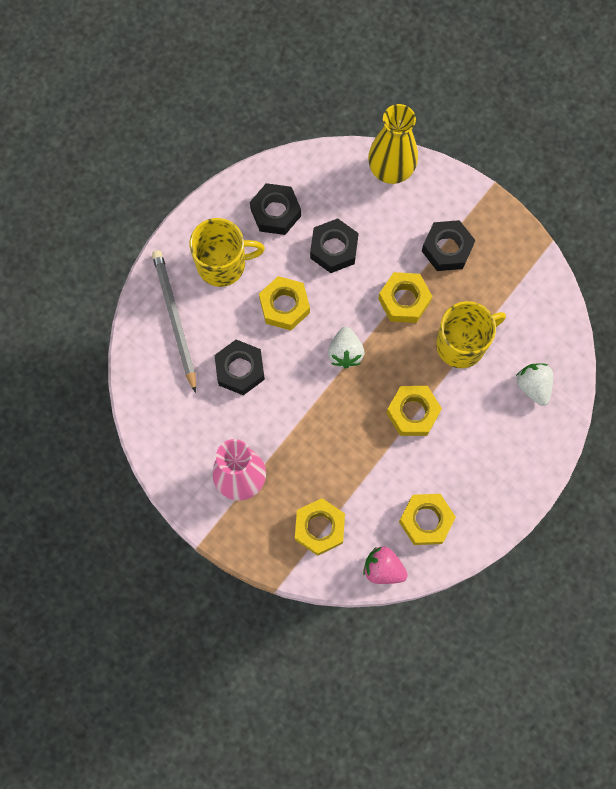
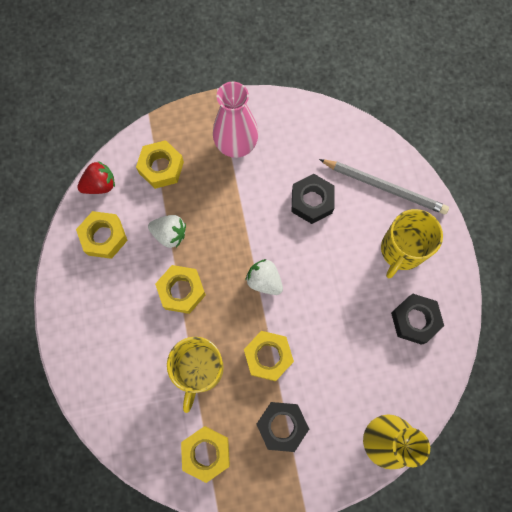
camera: 130 degrees right, 0 degrees up
(284, 306) = (334, 267): yellow nut -> yellow nut (206, 453)
(334, 249) = (351, 339): black nut -> none
(383, 568) = (100, 185): pink strawberry -> red strawberry
(533, 386) = (124, 394): white strawberry -> white strawberry (169, 234)

